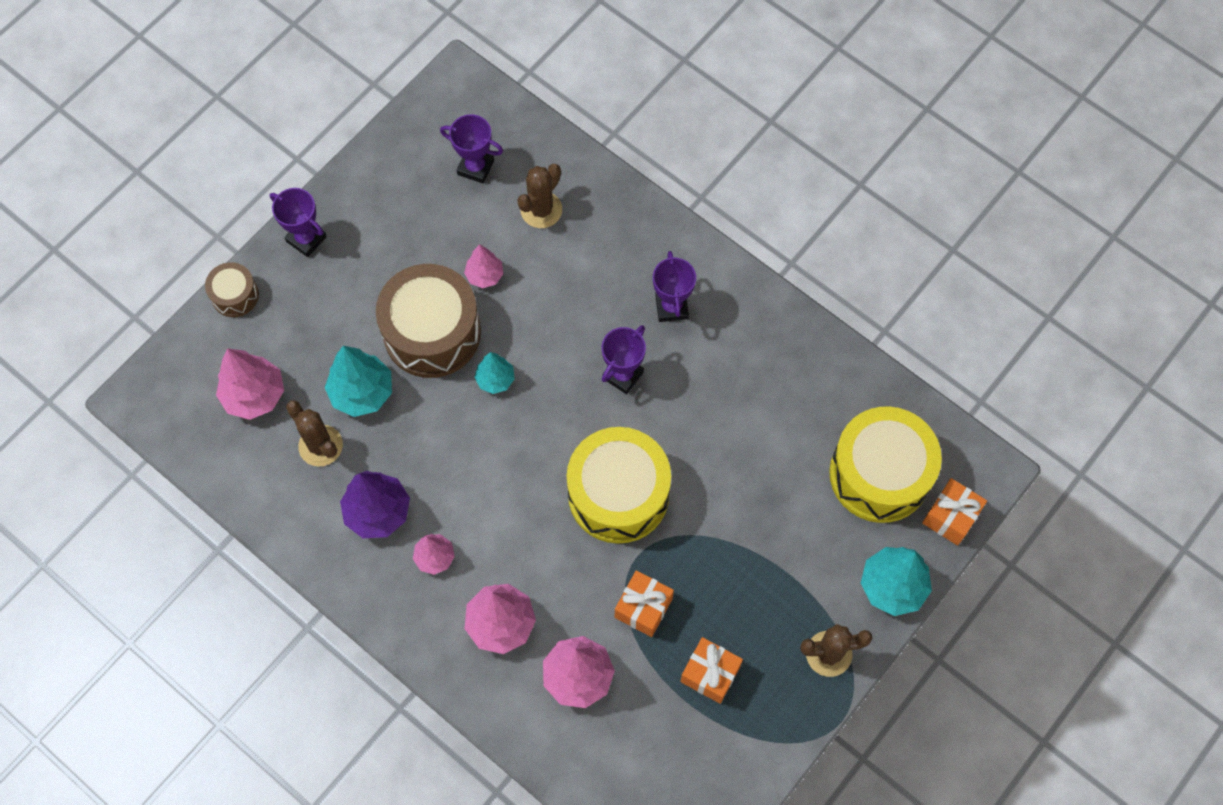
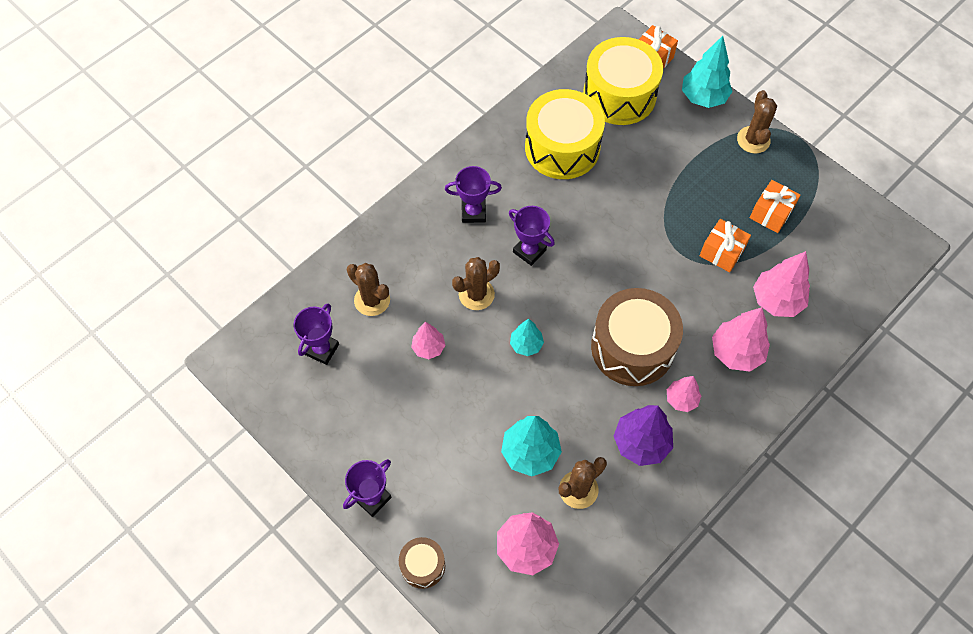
camera: 85 degrees left, 5 degrees down
(432, 332) = (478, 392): brown drum -> brown drum (632, 347)
(557, 320) = (476, 294): none -> brown cactus
(618, 494) = (630, 262): yellow drum -> yellow drum (562, 147)

